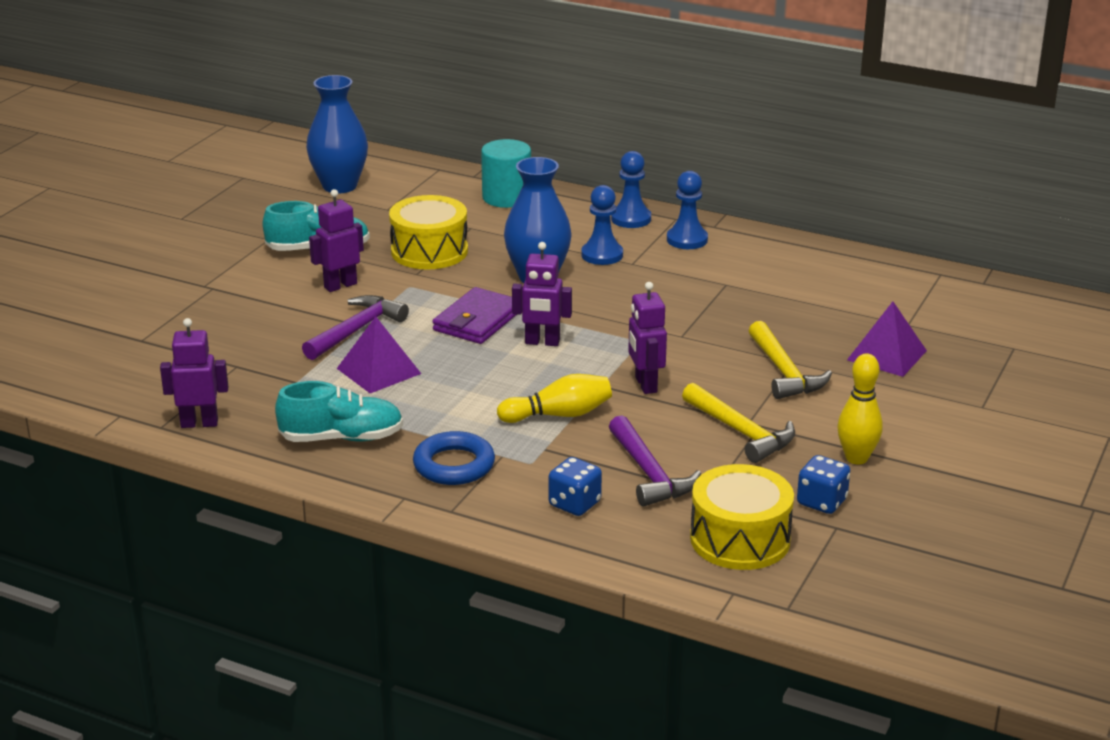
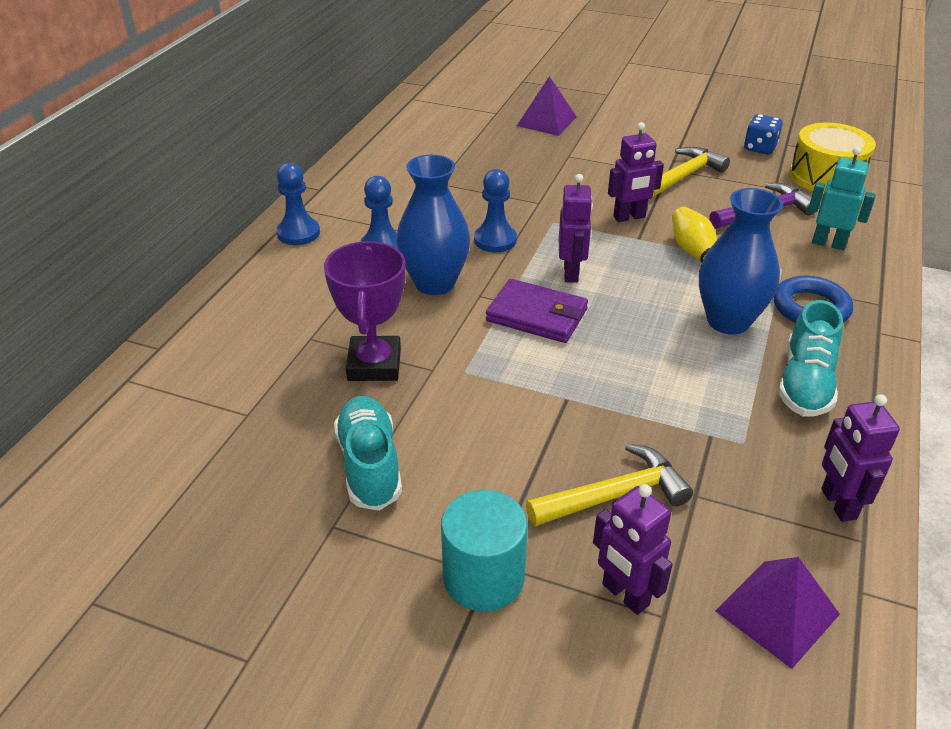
camera: 95 degrees left, 10 degrees up
(339, 186) = (160, 472): blue vase -> blue vase (728, 321)
(340, 285) = (471, 430): purple robot -> purple robot (625, 595)
(342, 438) = (805, 383): turquoise shoe -> turquoise shoe turned 150 degrees counterclockwise
(356, 330) = (580, 401): purple hammer -> none
(379, 371) = (663, 373): purple pyramid -> purple pyramid (777, 612)
(429, 251) = (374, 364): yellow drum -> purple trophy
(506, 197) = (230, 317): turquoise cylinder -> turquoise cylinder (483, 577)
(574, 504) = (828, 243): blue dice -> turquoise robot
(687, 240) = (348, 202): blue pawn -> blue pawn (495, 240)
(784, 372) = (585, 159): yellow hammer -> yellow hammer (614, 495)
(856, 458) = (697, 135): yellow bowling pin -> none

